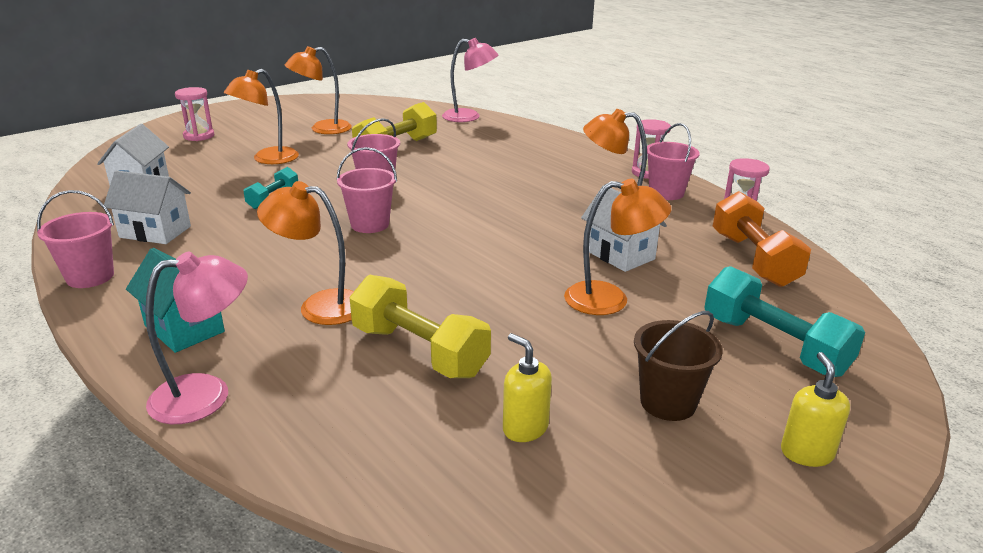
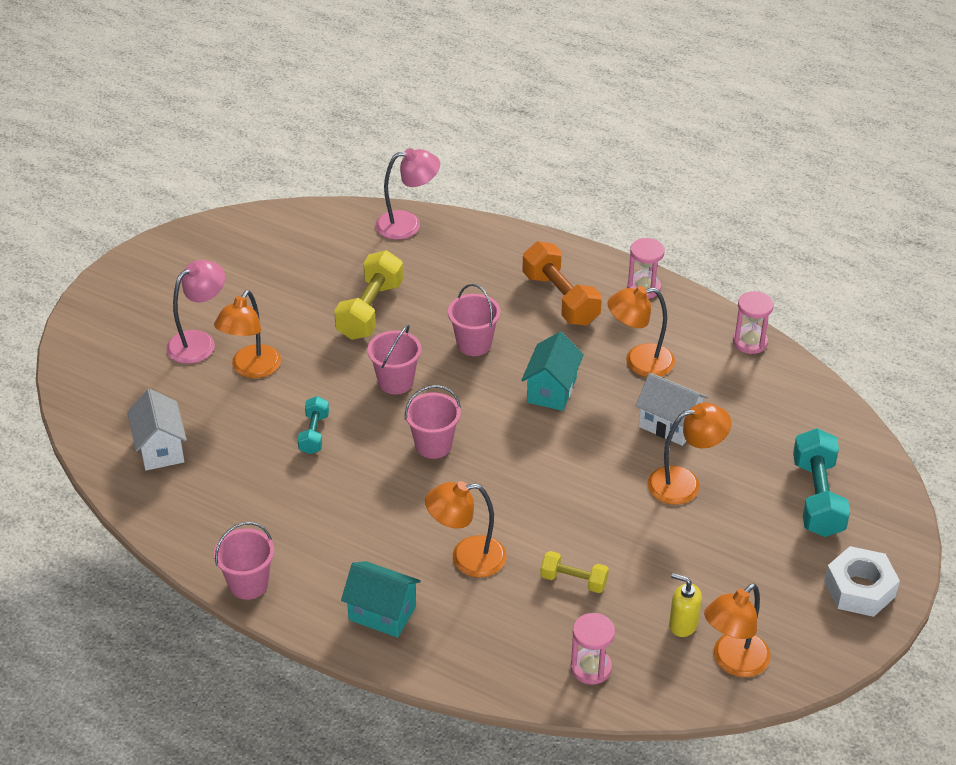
camera: 20 degrees left, 15 degrees up
(155, 232) = (247, 512): white house -> none
(199, 136) = (136, 346): pink hourglass -> pink hourglass (591, 668)
(207, 395) = (455, 665): pink lamp -> pink lamp (199, 342)
(322, 129) = (262, 294): orange lamp -> orange lamp (733, 662)
(419, 351) = (573, 580): yellow dumbbell -> yellow dumbbell, size x0.57
(514, 213) = (551, 390): none -> turquoise house
(666, 193) = (673, 319): pink bucket -> pink bucket (474, 344)
(668, 402) = (764, 574): brown bucket -> none
(753, 259) = (777, 399): orange dumbbell -> orange dumbbell (560, 299)
(773, 345) = (817, 497): turquoise dumbbell -> turquoise dumbbell turned 60 degrees clockwise
(806, 453) = (859, 589): yellow soap dispenser -> white nut

